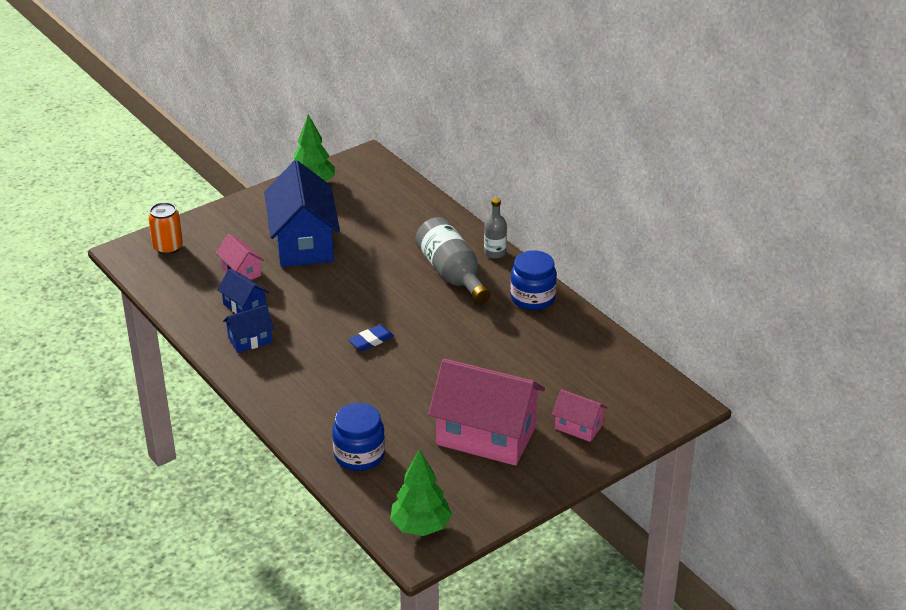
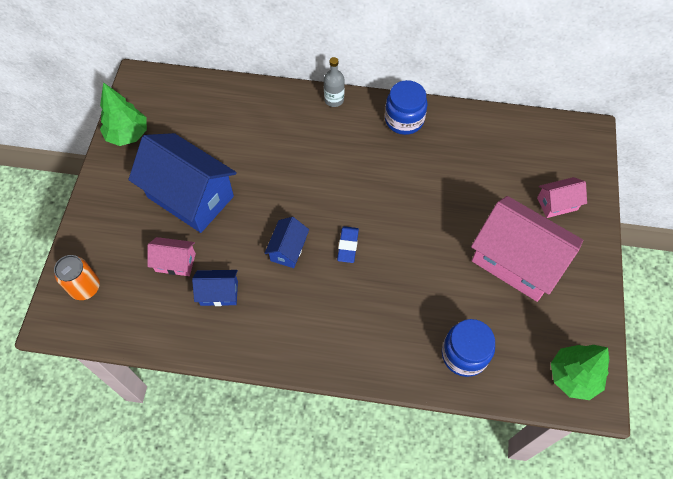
camera: 45 degrees left, 25 degrees up
(250, 340) = (263, 321): blue house -> blue house (288, 249)
(452, 274) = (328, 140): grey bottle -> none
(486, 435) = (517, 261): pink house -> pink house turned 60 degrees clockwise

